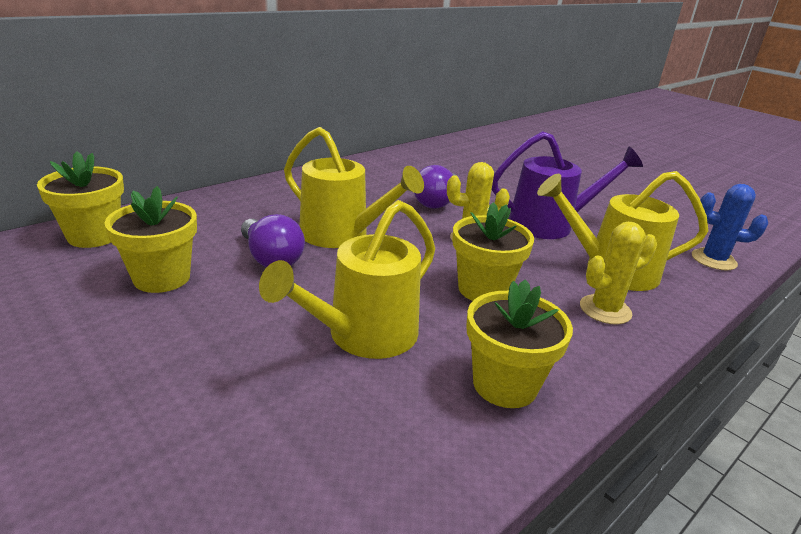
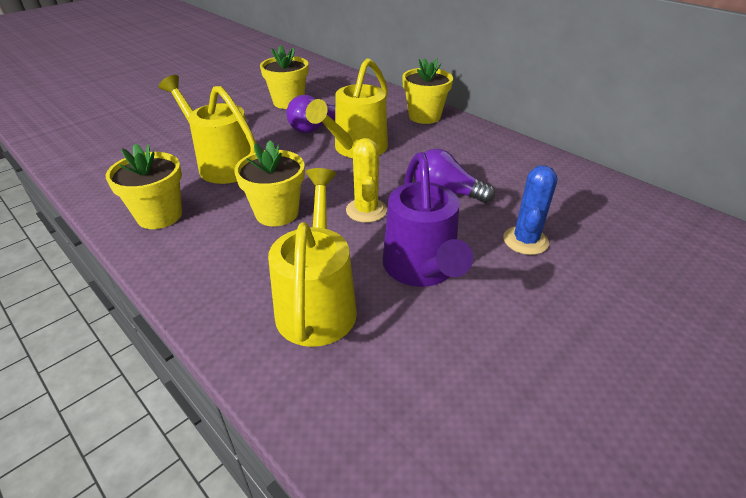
camera: 90 degrees right, 10 degrees up
(94, 236) = (333, 79): yellow flower pot -> yellow flower pot (424, 116)
(605, 310) = (241, 282): yellow cactus -> none
(713, 260) = (361, 432): blue cactus -> blue cactus (525, 241)

